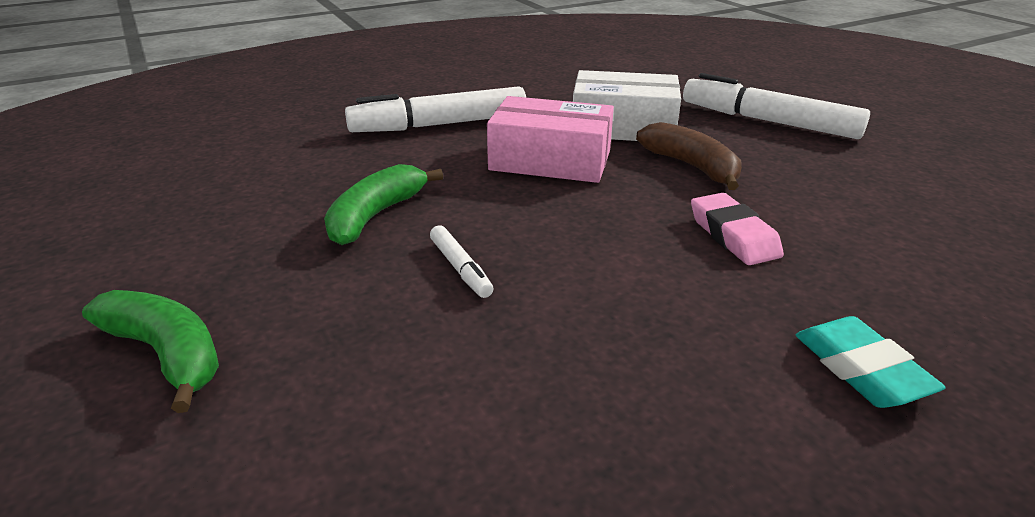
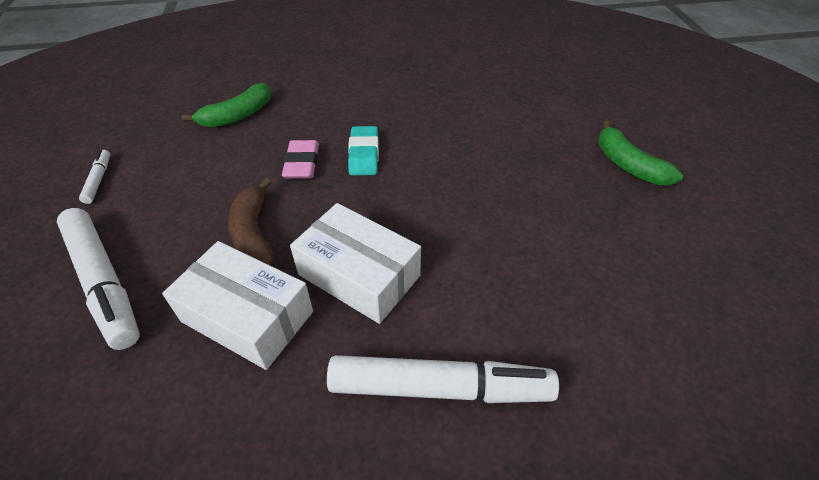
camera: 160 degrees left, 15 degrees up
(376, 215) = (523, 240): green banana -> green banana (237, 115)
(460, 268) = (474, 179): white marker -> white marker (98, 180)
(550, 160) = (359, 275): pink box -> white box
(861, 369) = (329, 95): turquoise eraser -> turquoise eraser (364, 155)

